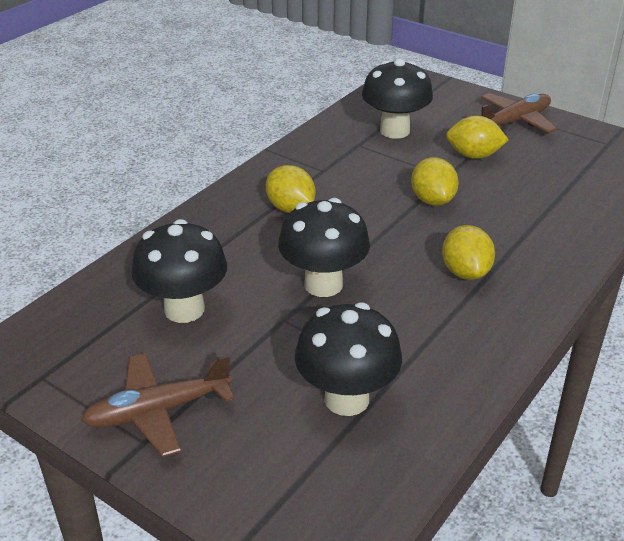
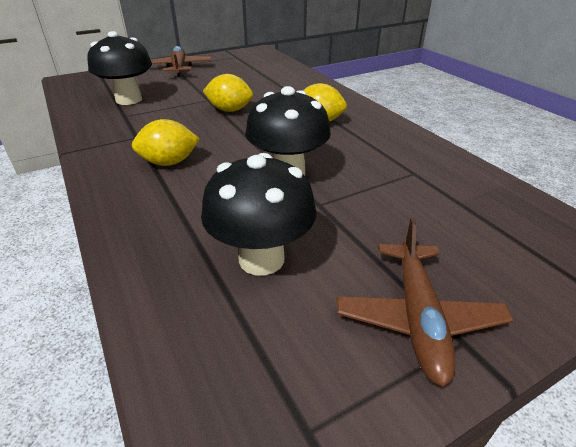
camera: 65 degrees left, 0 degrees up
(346, 399) = (434, 199): black mushroom -> none
(474, 155) = (197, 86): yellow lemon -> none

